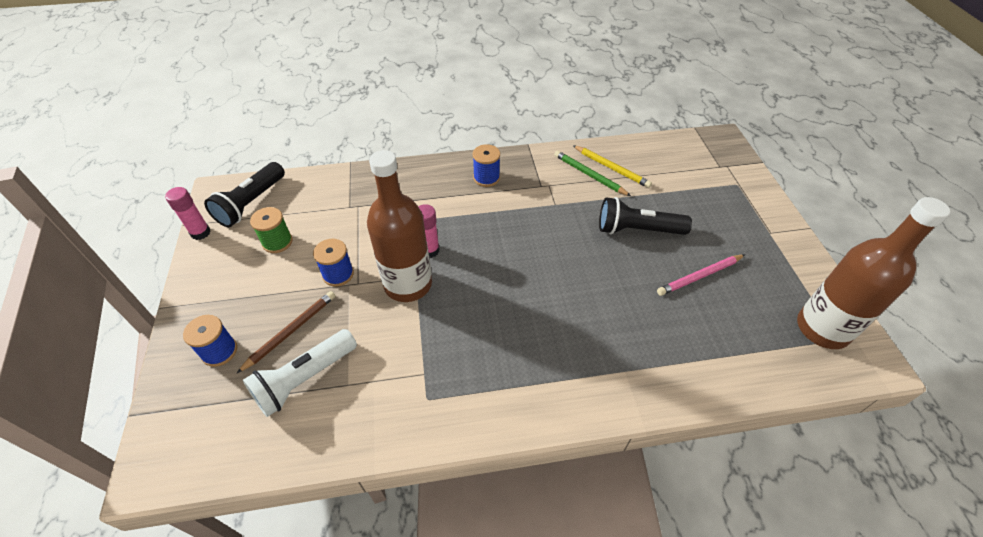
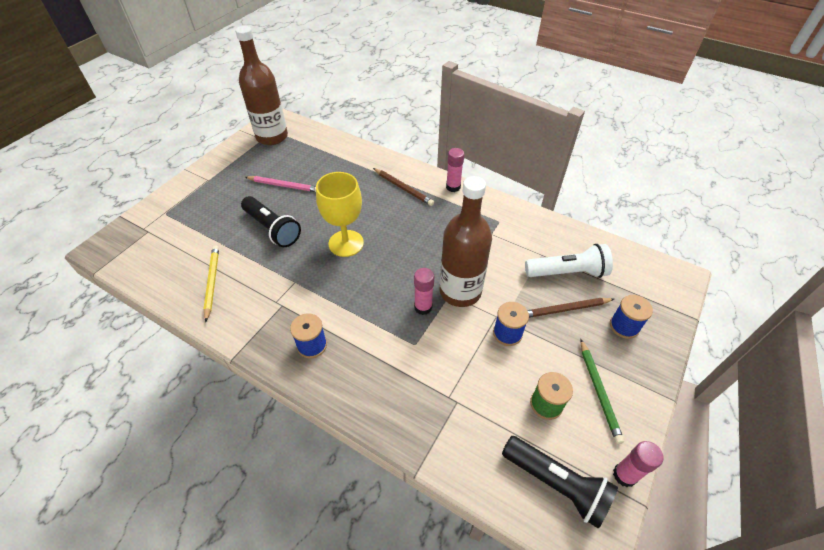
camera: 140 degrees left, 0 degrees up
(251, 203) = (557, 484): black flashlight -> black flashlight turned 60 degrees clockwise
(527, 416) = (453, 187): none -> pink glue stick
(558, 260) = (346, 243): none -> yellow goblet
(582, 367) = (403, 188): none -> brown pencil
(589, 175) = (236, 288): green pencil -> green pencil (598, 391)

